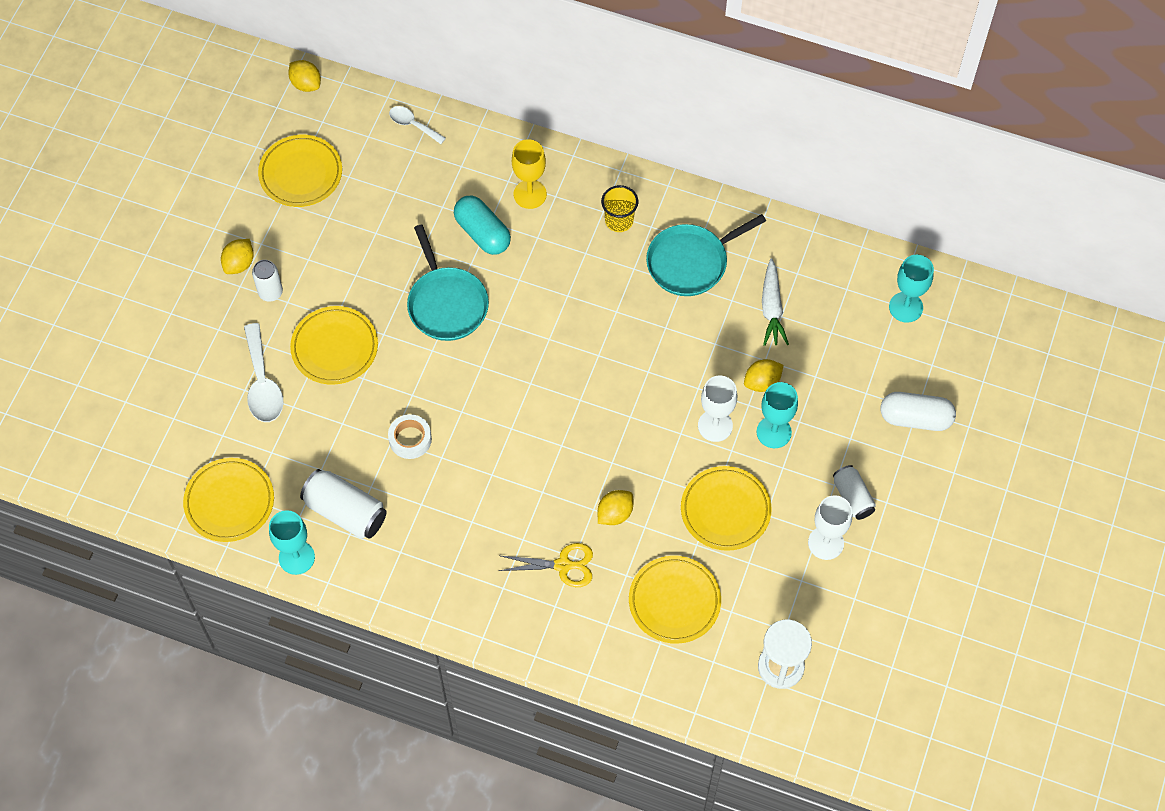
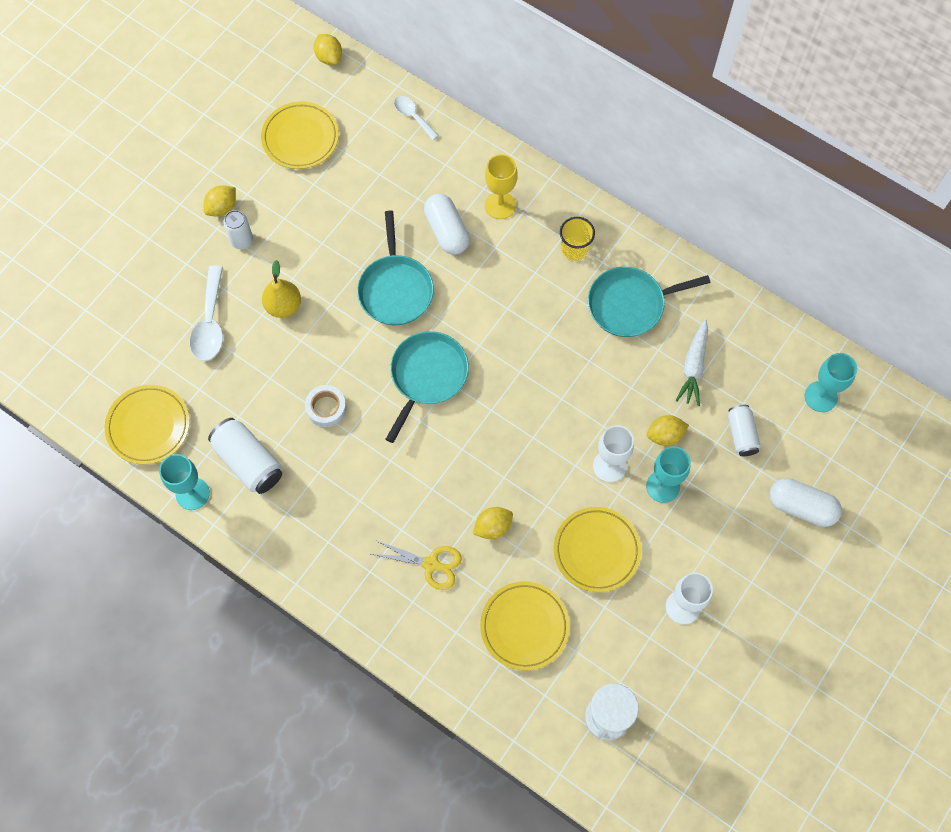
camera: 15 degrees right, 5 degrees up
(335, 348) = (283, 306): yellow plate -> yellow pear
(482, 233) = (446, 231): turquoise capsule -> white capsule
(505, 382) = (427, 376): none -> turquoise pan
(852, 497) = (720, 569): white can -> white can (741, 434)

